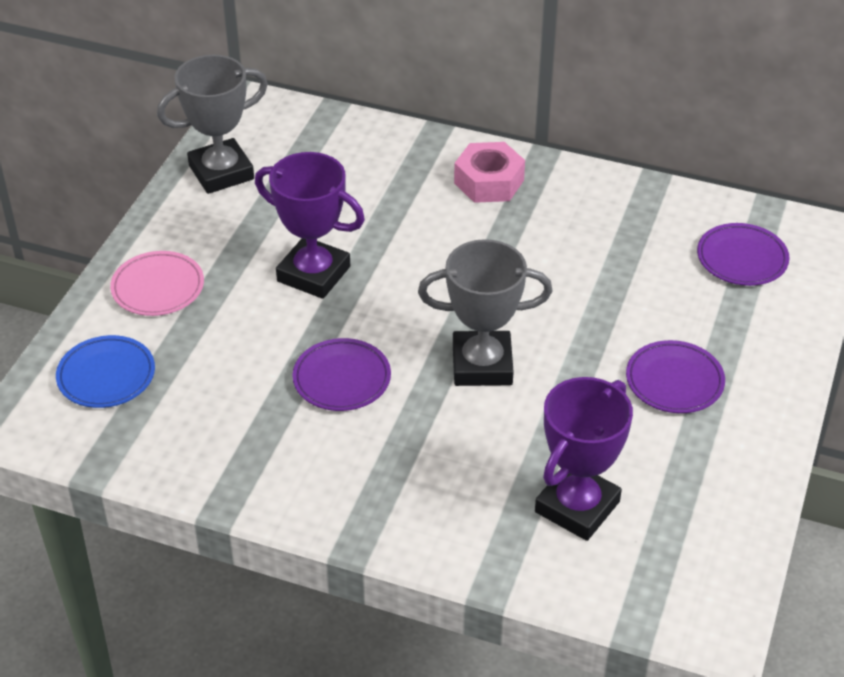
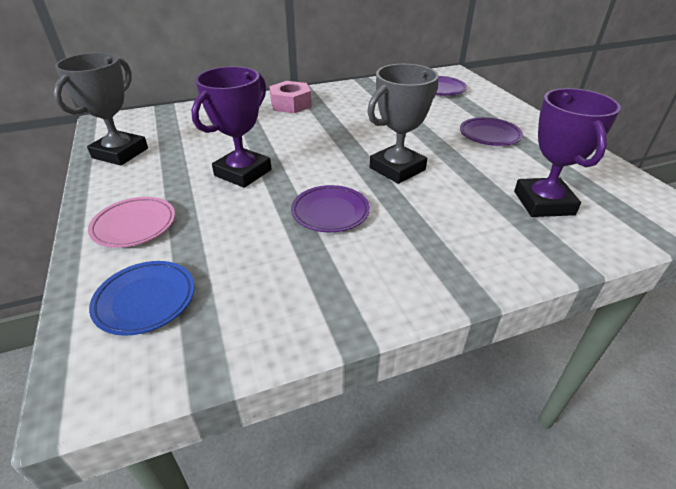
camera: 40 degrees left, 5 degrees down
(313, 274) = (243, 173): purple trophy -> purple trophy turned 45 degrees counterclockwise

